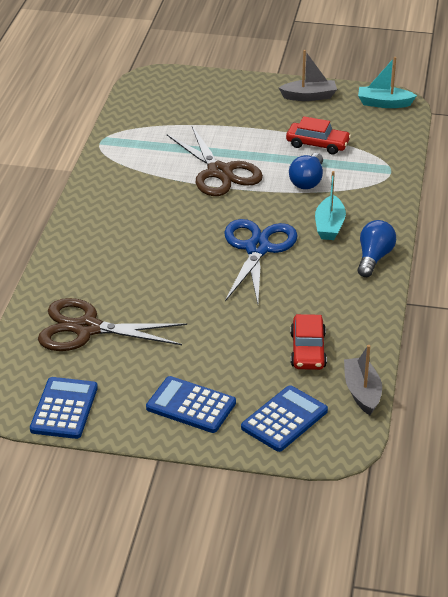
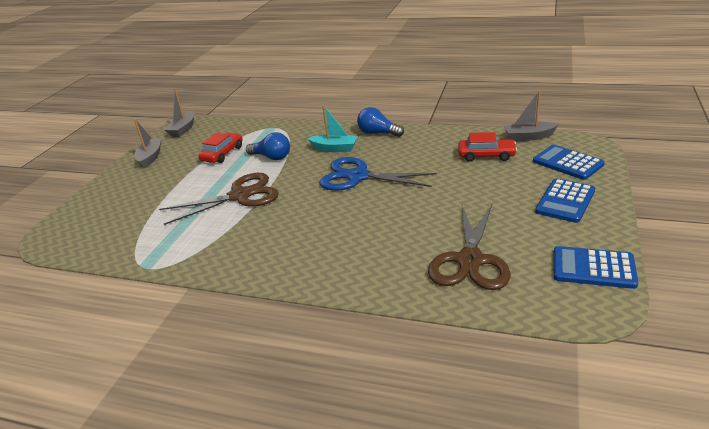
camera: 80 degrees left, 5 degrees down
(384, 103) = (183, 129): turquoise boat -> grey boat

